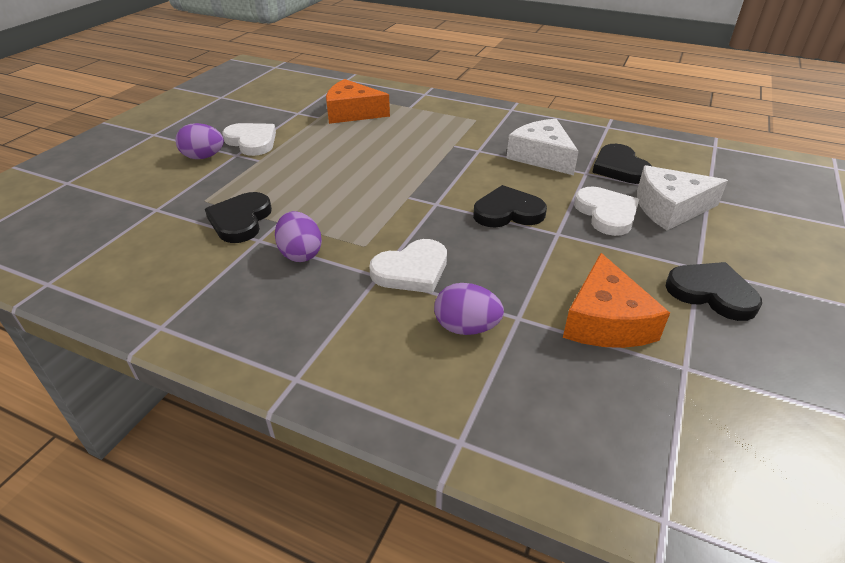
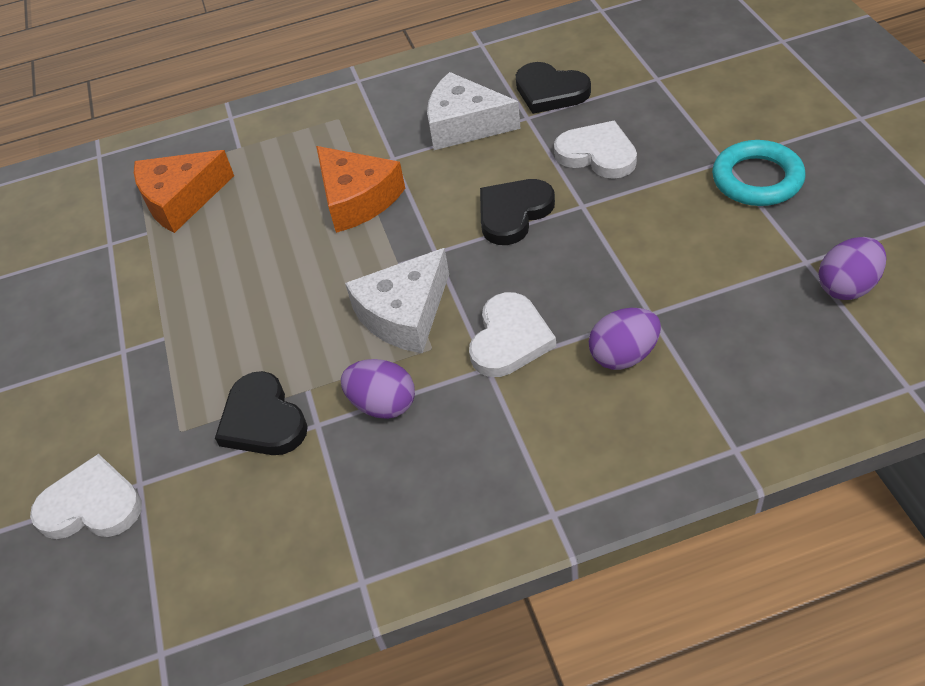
camera: 35 degrees left, 10 degrees up
(203, 157) = (86, 383): purple egg -> purple egg (847, 286)
(252, 141) = (115, 321): white heart -> white heart (91, 505)
(605, 321) = (714, 264): orange cheese -> orange cheese (357, 199)
(669, 208) = (640, 111): white cheese -> white cheese (404, 314)
(711, 293) = (757, 179): black heart -> turquoise ring

